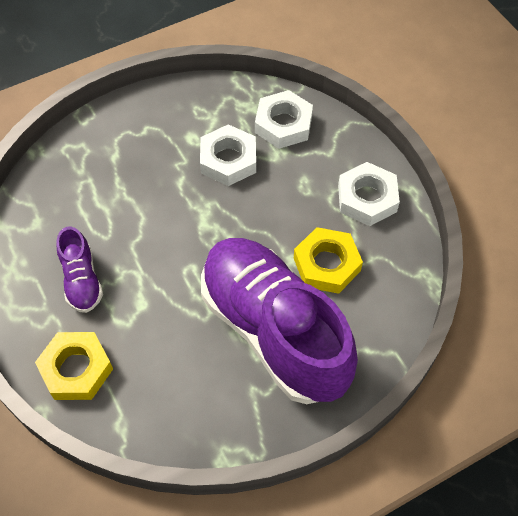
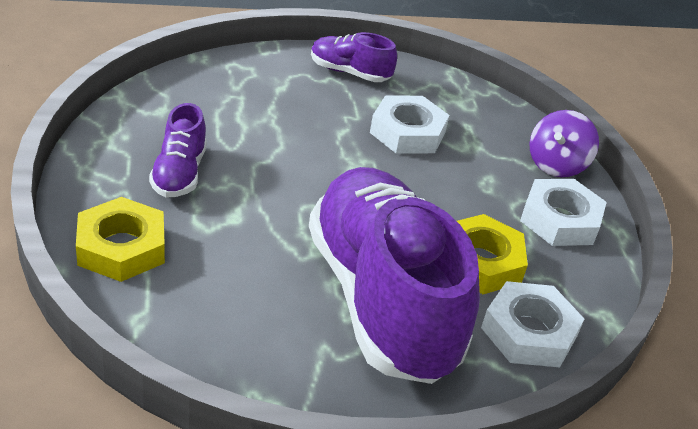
camera: 15 degrees right, 20 degrees down
(159, 115) = (349, 73): none -> purple shoe
(283, 124) = (488, 125): white nut -> white nut (529, 332)
(346, 143) = (556, 164): none -> purple spinning top

